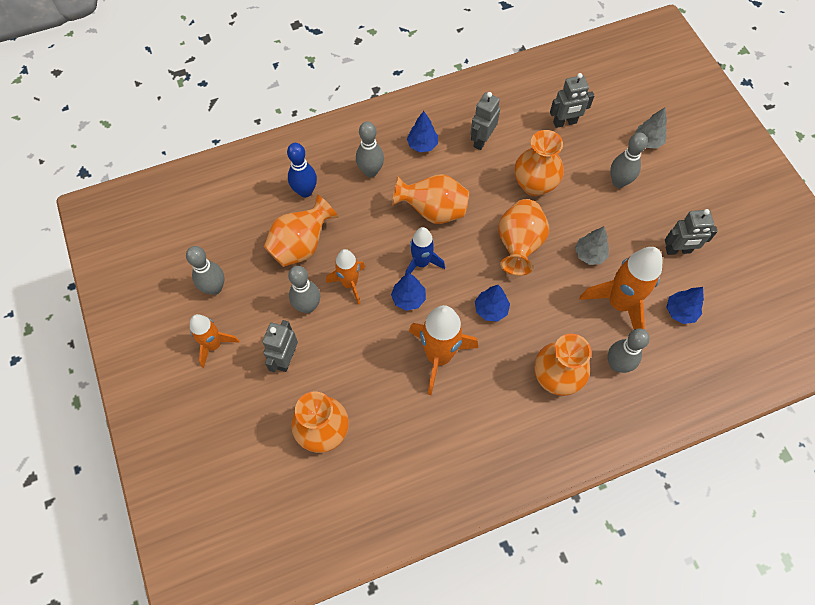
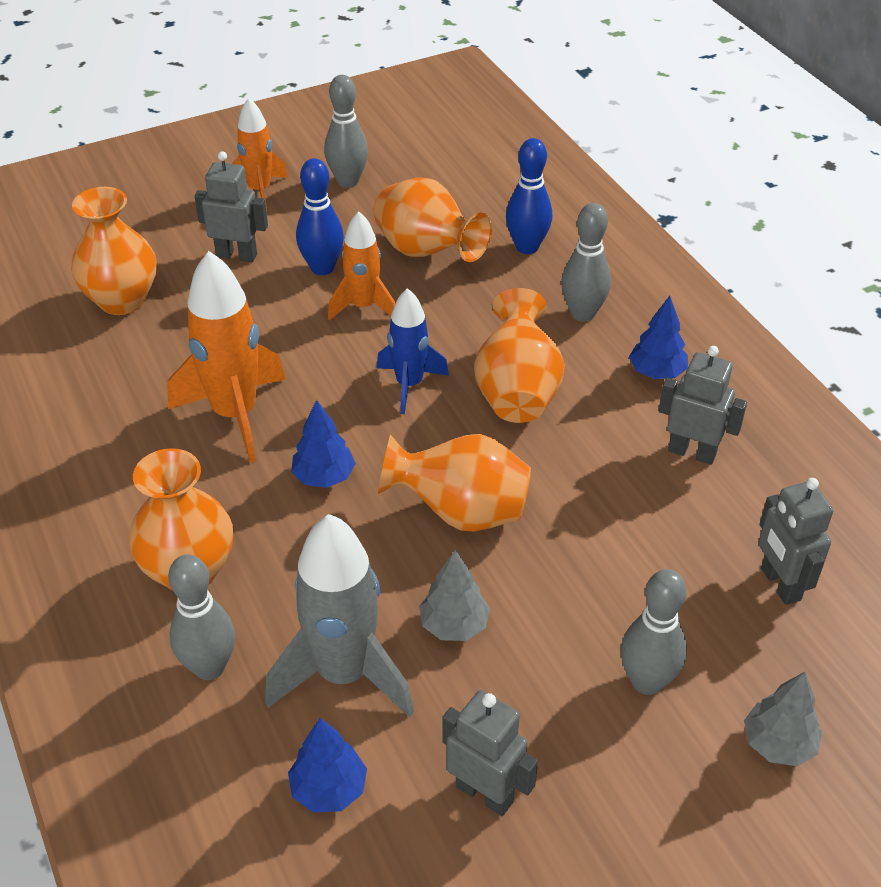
camera: 85 degrees right, 20 degrees down
(308, 306) = (322, 268): grey bowling pin -> blue bowling pin
(408, 298) = (340, 373): blue tree -> none
(534, 184) = (606, 534): orange vase -> none
(619, 304) = (343, 674): orange rocket -> grey rocket
(678, 250) = (484, 793): grey robot -> grey robot turned 135 degrees clockwise

